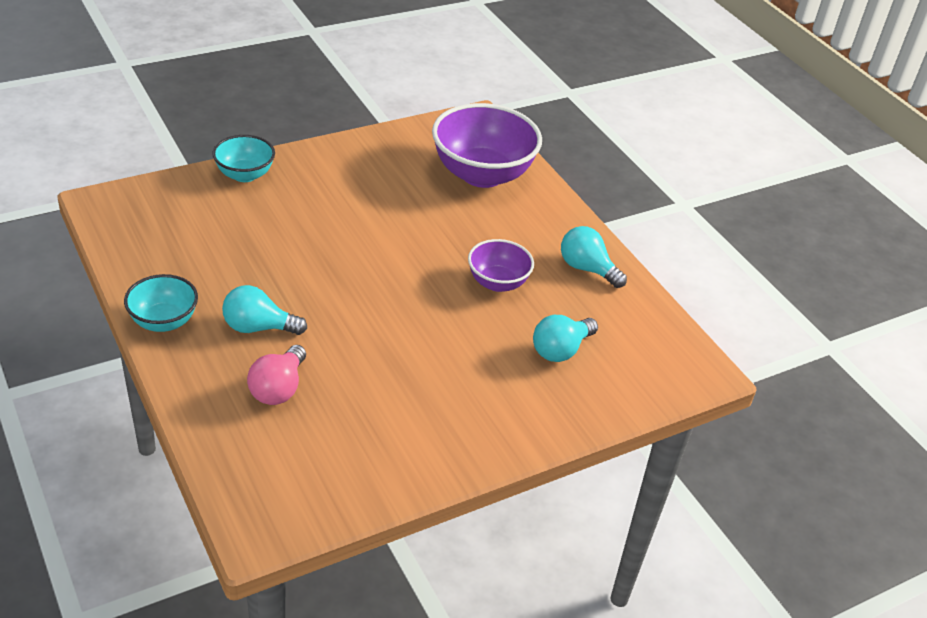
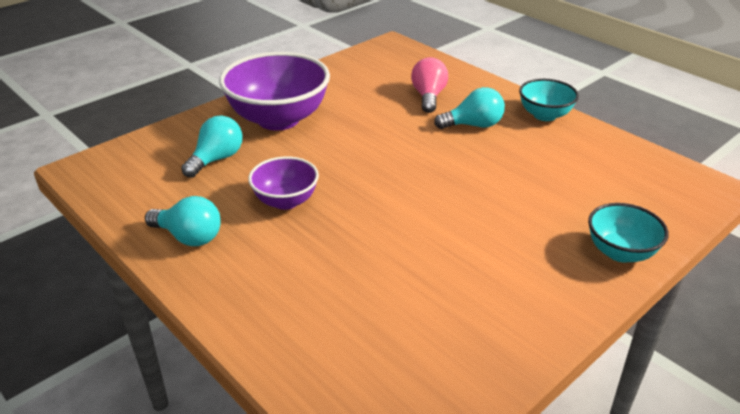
camera: 170 degrees right, 5 degrees down
(482, 174) = (341, 336): purple bowl -> purple bowl (278, 119)

